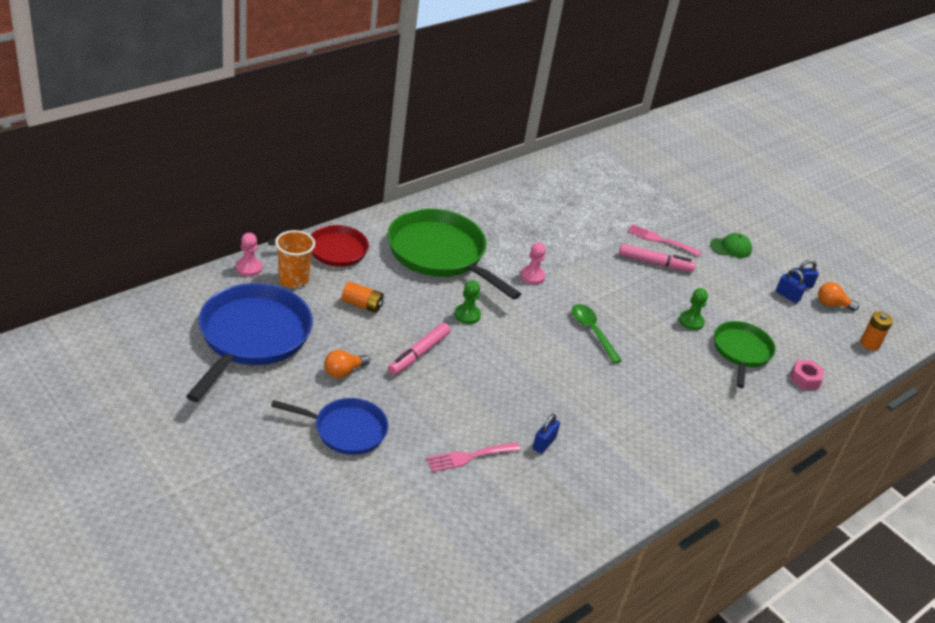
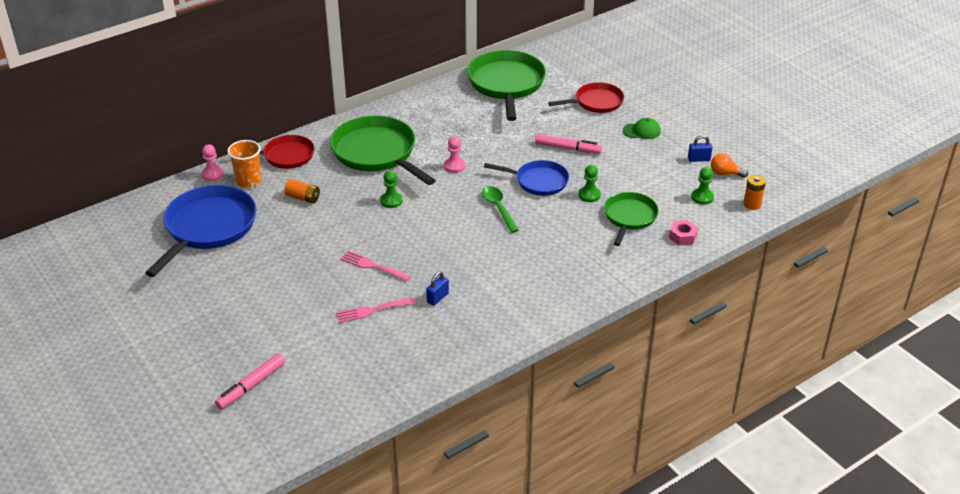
camera: 10 degrees right, 0 degrees up
(343, 371) = (279, 250): orange light bulb -> none
(346, 430) = (274, 294): blue pan -> blue pan (538, 181)
(419, 354) = (344, 234): pink marker -> pink marker (251, 386)
(571, 181) = (506, 84): none -> green pan
(660, 240) = (577, 129): pink fork -> pink fork (372, 266)
(674, 210) = (596, 102): none -> red pan
(787, 296) = (684, 169): blue padlock -> none
(814, 332) = (702, 197): none -> green pawn

